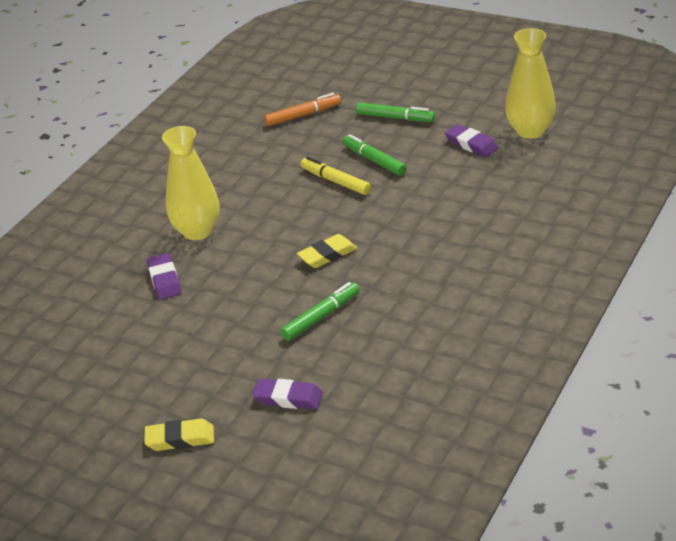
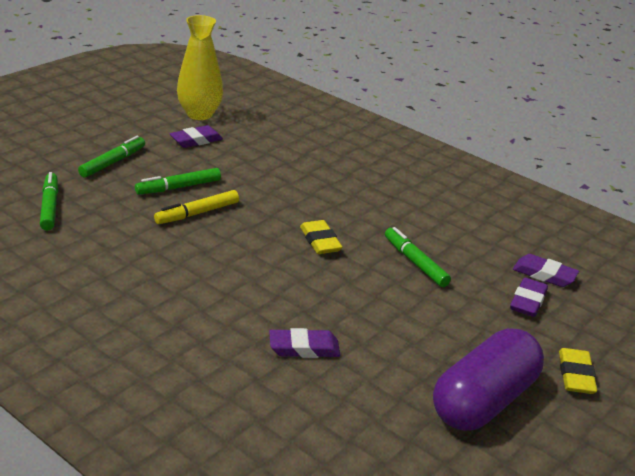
camera: 85 degrees left, 5 degrees down
(127, 385) = (484, 401): none -> purple capsule
(197, 231) = (223, 311): yellow vase -> none
(303, 115) = (50, 207): orange marker -> green marker
(344, 406) = (544, 274): none -> purple eraser

